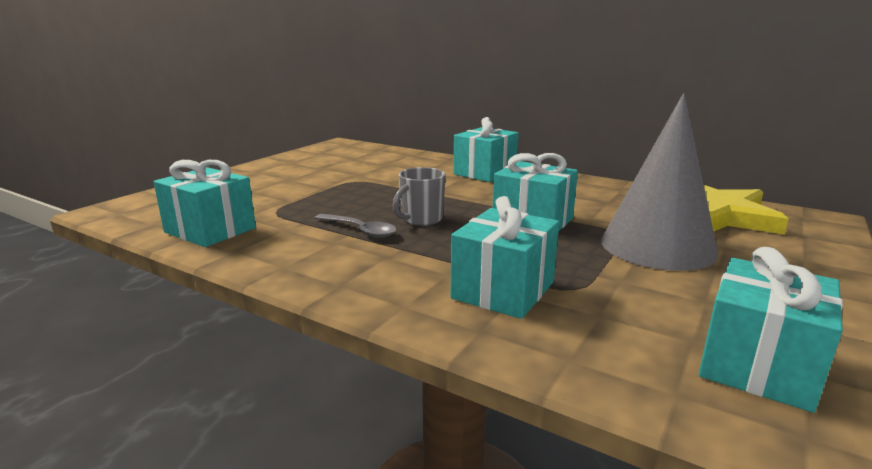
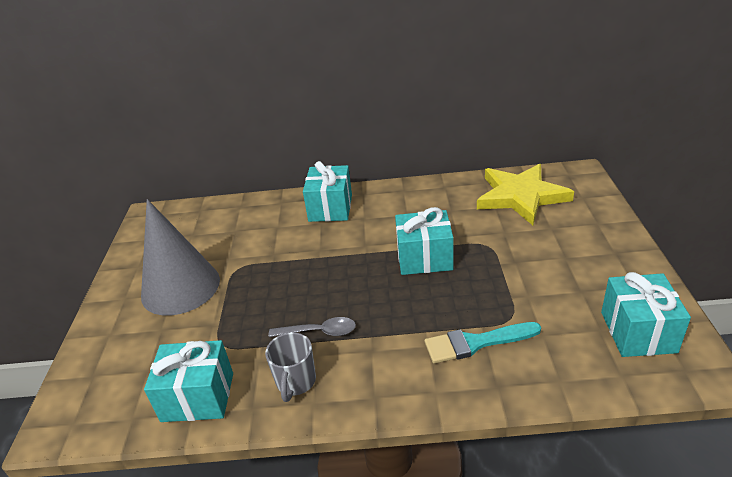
camera: 30 degrees left, 15 degrees up
(421, 219) = (348, 295): grey mug -> grey mug (295, 382)
(503, 290) = (475, 343): turquoise gift -> turquoise brush
(657, 246) = (519, 249): grey cone -> grey cone (180, 287)

